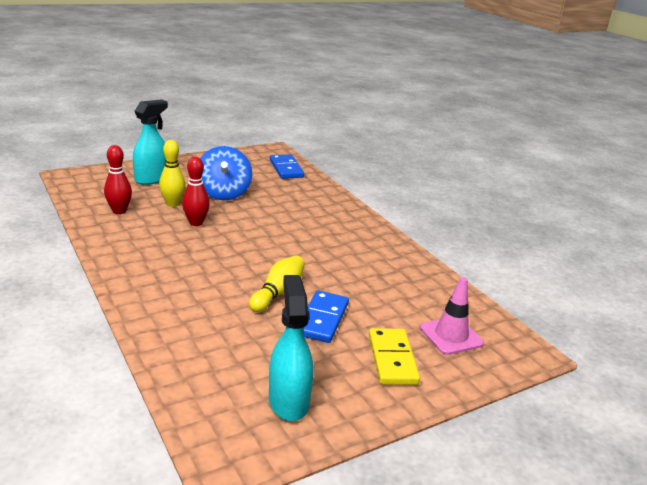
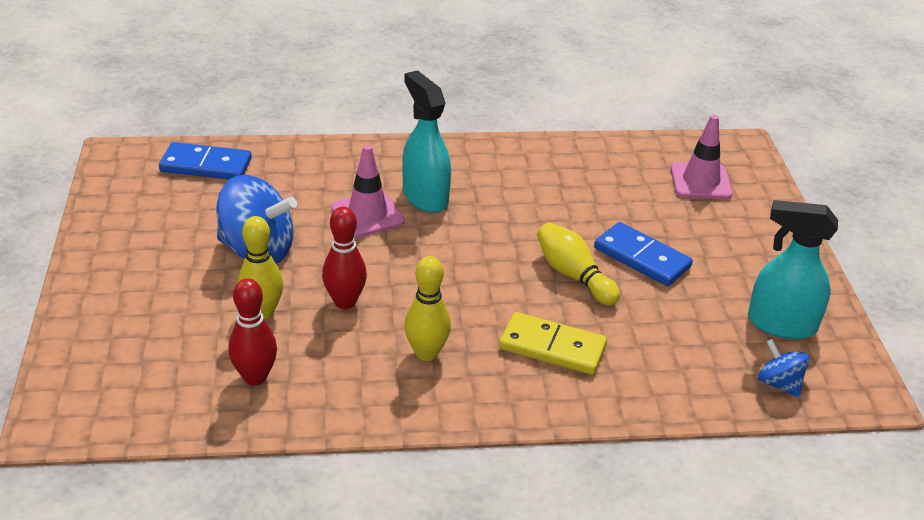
camera: 65 degrees left, 10 degrees up
(152, 179) = (145, 317): turquoise spray bottle -> turquoise spray bottle (425, 197)
(164, 253) = (426, 353): none -> yellow bowling pin
(209, 406) = (779, 384): none -> blue spinning top
(282, 216) = (367, 215): none -> pink traffic cone
(392, 359) = (729, 233): yellow domino -> yellow domino (552, 347)

